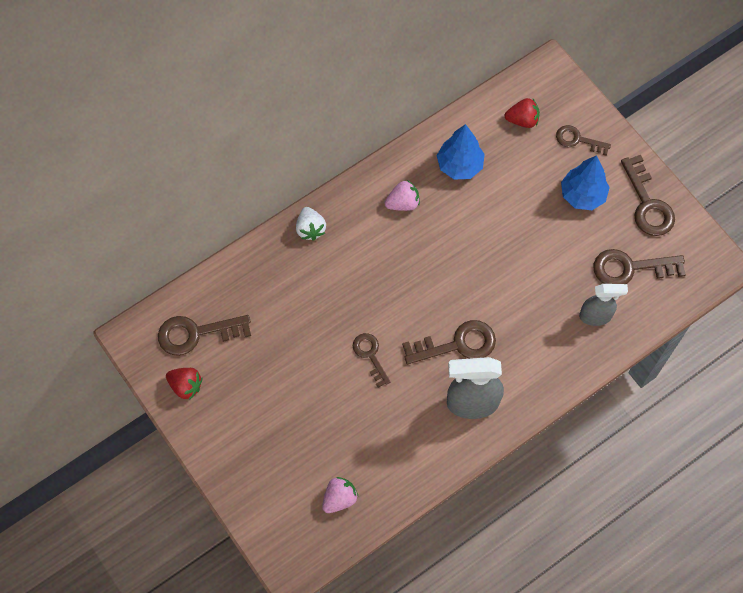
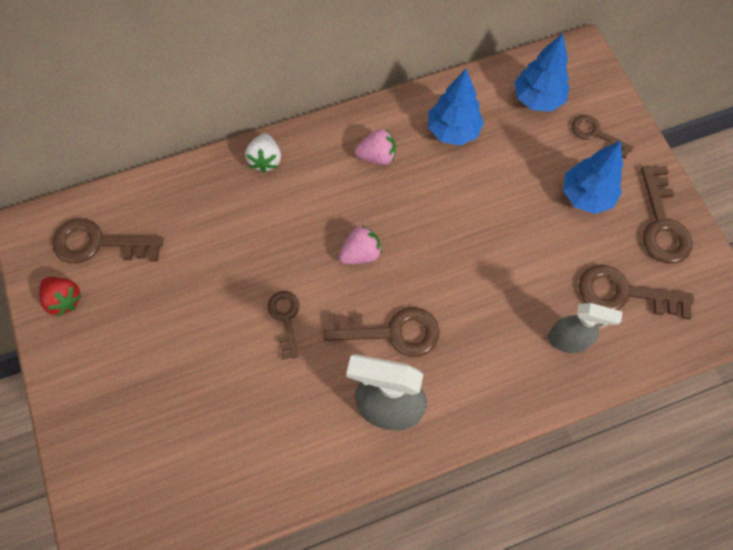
camera: 15 degrees right, 0 degrees up
(339, 498) = (191, 485): pink strawberry -> pink strawberry (361, 253)
(522, 120) = (537, 99): red strawberry -> blue tree

